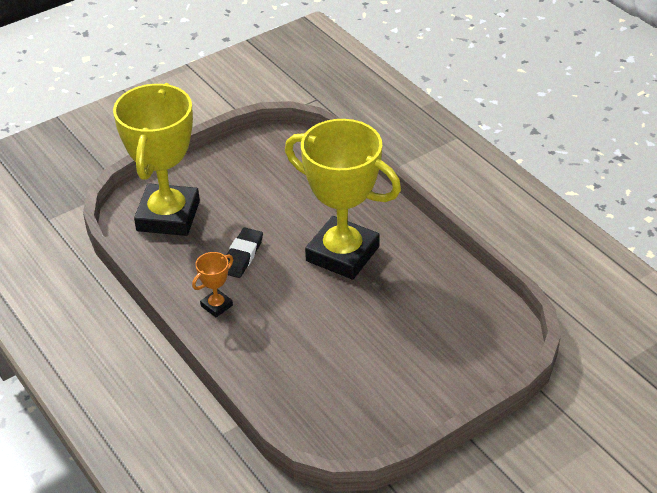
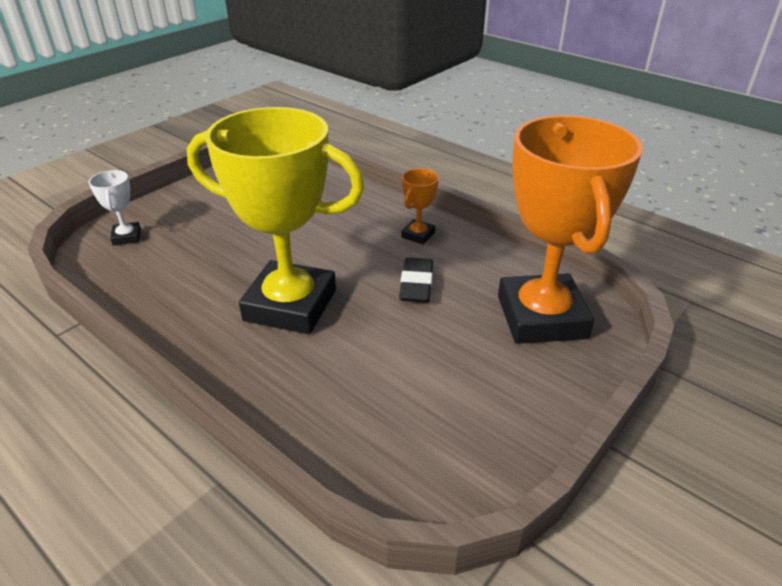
camera: 165 degrees right, 5 degrees down
(168, 216) = (541, 317): yellow trophy -> orange trophy
(483, 350) = (127, 237): none -> white trophy

